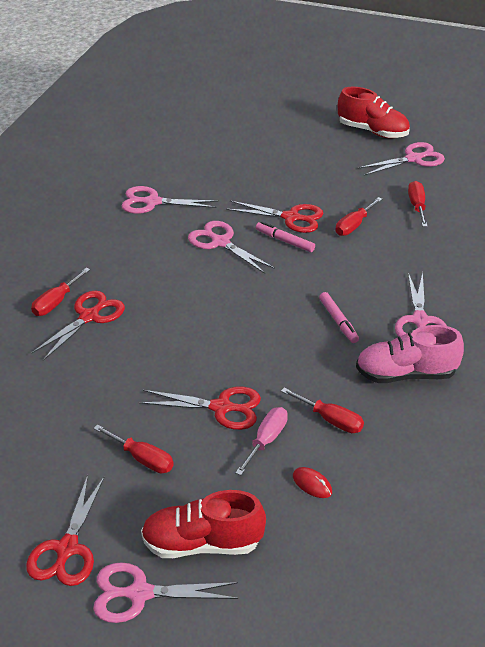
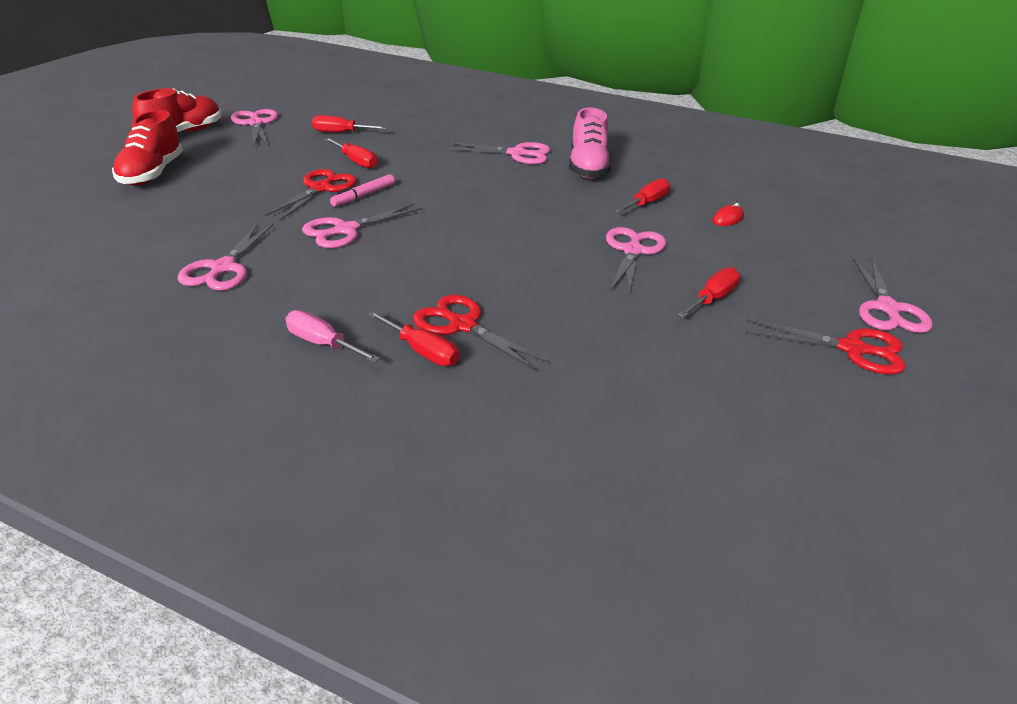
camera: 85 degrees left, 5 degrees down
(202, 543) = (814, 273): red shoe -> red shoe (152, 174)
(221, 407) = (632, 251): red scissors -> pink scissors
(266, 440) = (677, 233): pink screwdriver -> pink screwdriver (322, 344)
(338, 321) = (509, 185): pink marker -> none

